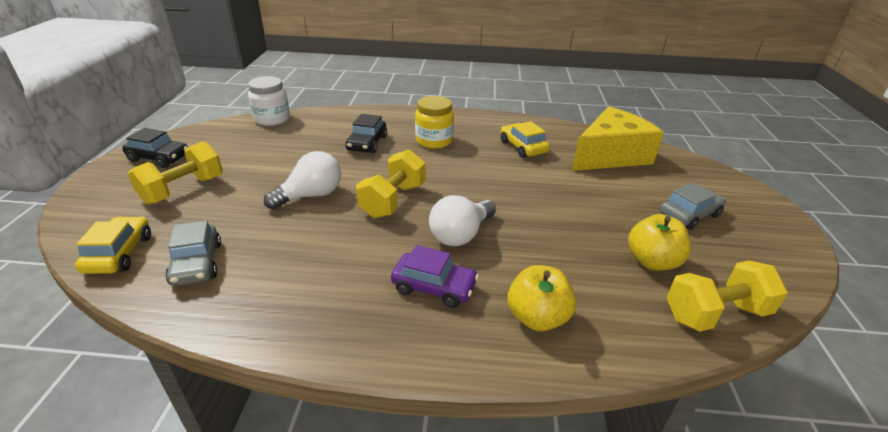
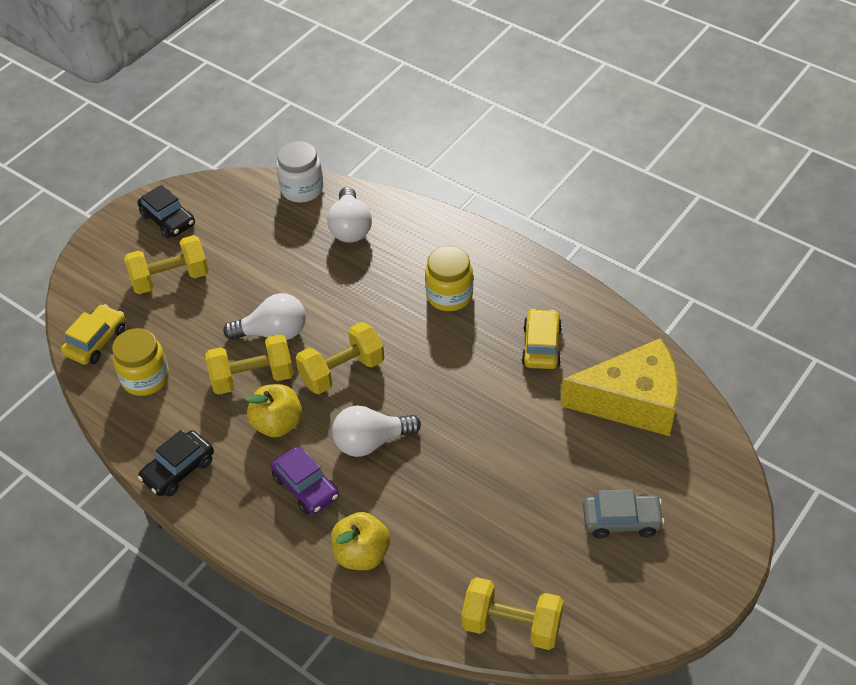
camera: 35 degrees right, 15 degrees up
(197, 263) = (145, 378): grey car -> yellow jar
(314, 228) = (252, 378): none -> yellow dumbbell
(327, 128) = (350, 228): none -> white light bulb
(367, 143) = (374, 272): black car -> black car (178, 469)
(652, 261) = (516, 552): yellow apple -> yellow apple (277, 424)

